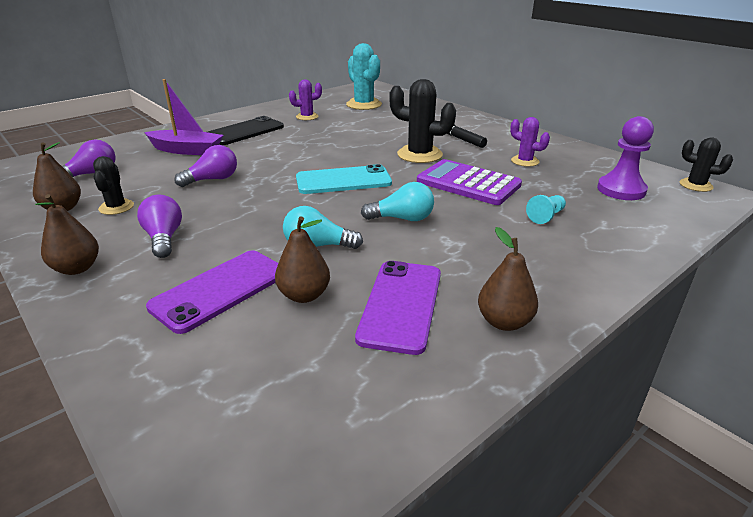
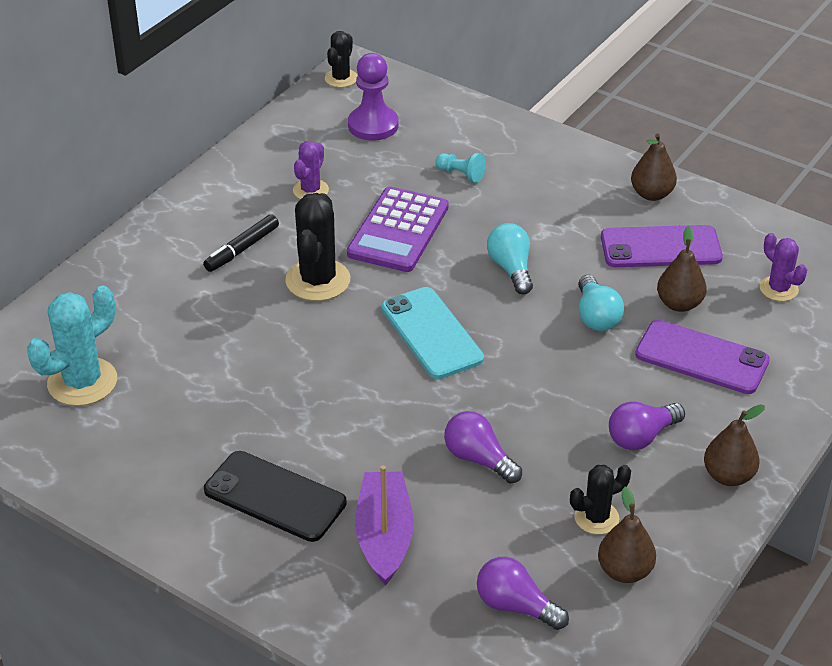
camera: 105 degrees left, 10 degrees up
(307, 117) = (173, 440): purple cactus -> purple cactus (778, 289)

